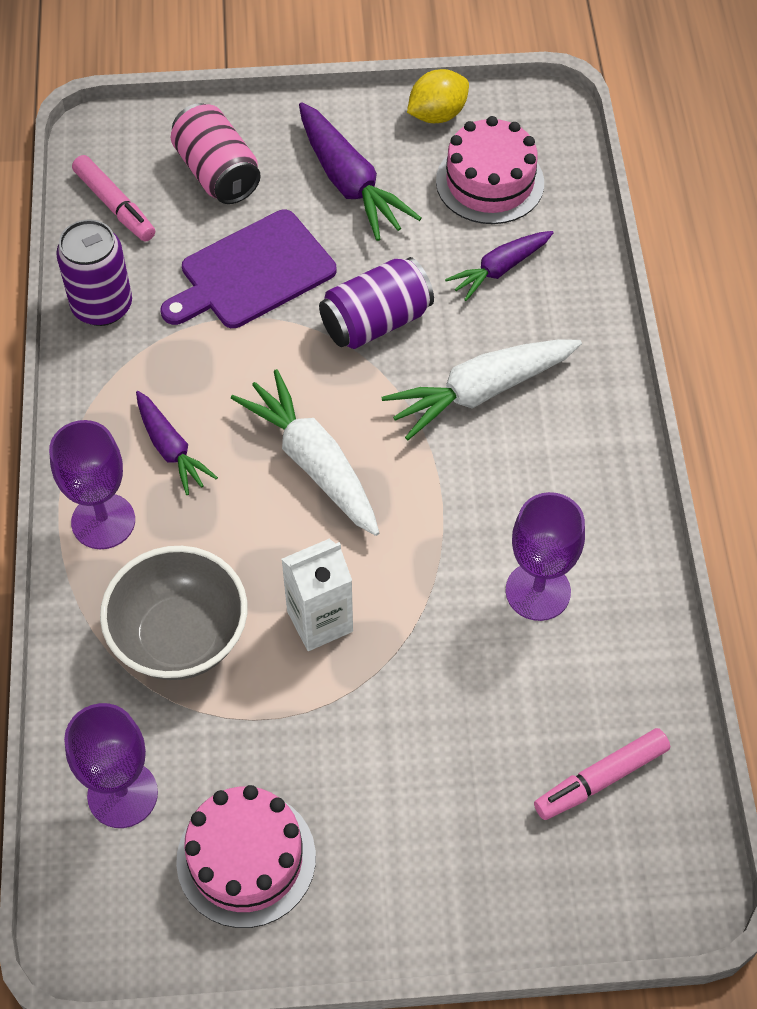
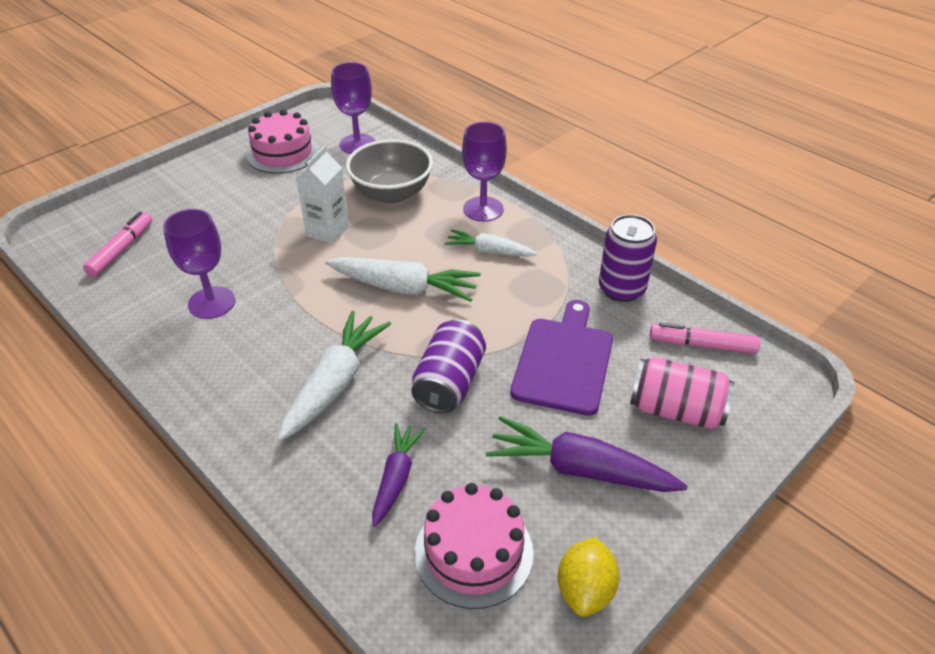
camera: 140 degrees right, 15 degrees down
(171, 449) = (489, 251): purple carrot -> white carrot

